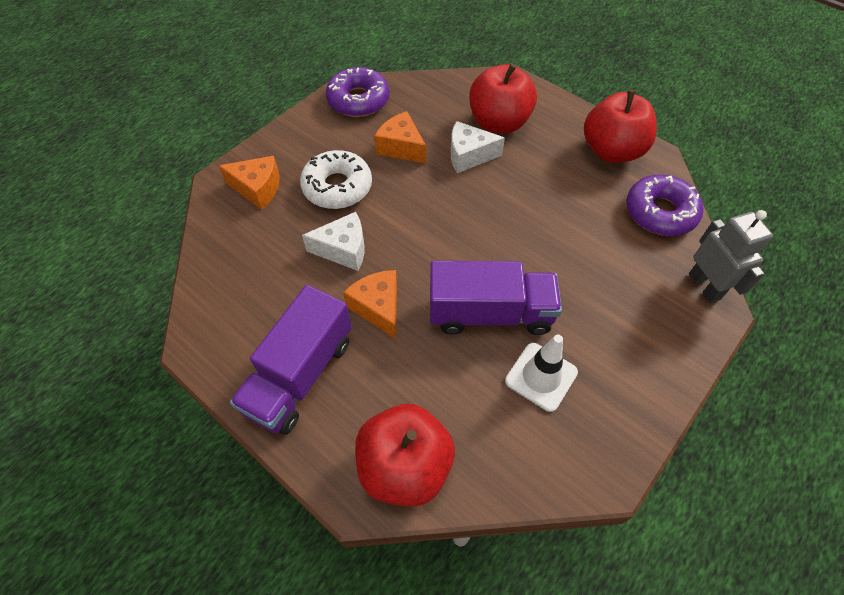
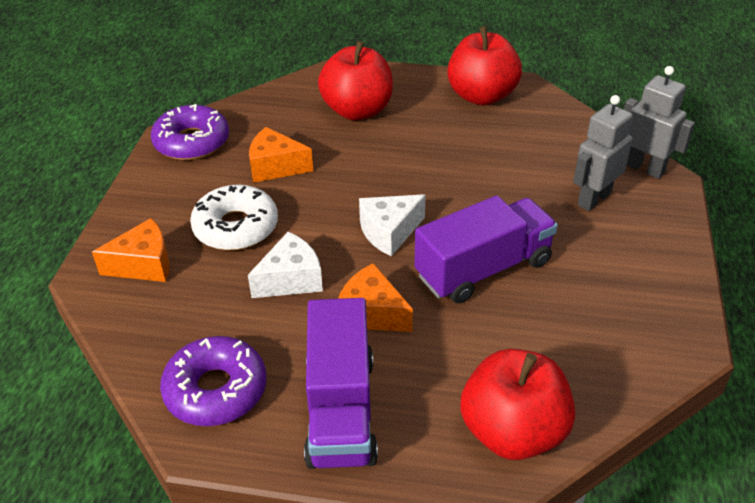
camera: 30 degrees left, 15 degrees down
(469, 155) = (351, 148): white cheese -> white cheese (389, 232)
(541, 376) = (571, 298): white traffic cone -> none
(633, 294) = (593, 199): none -> grey robot
(660, 212) = (562, 128): purple donut -> purple donut (216, 390)

